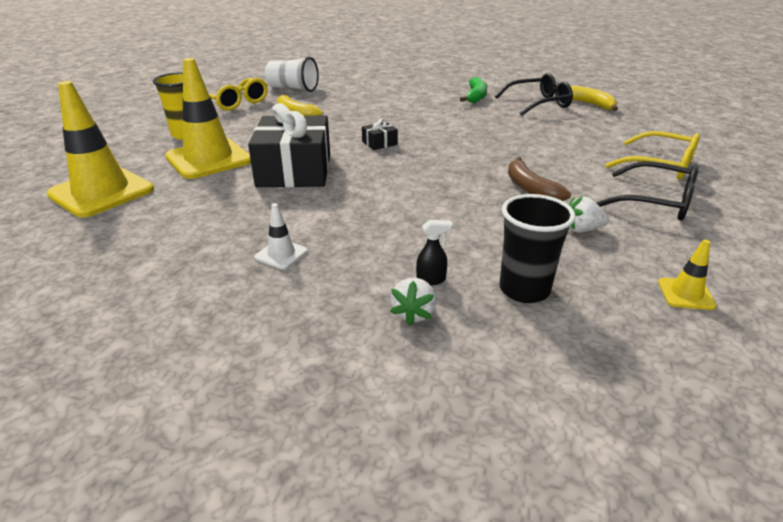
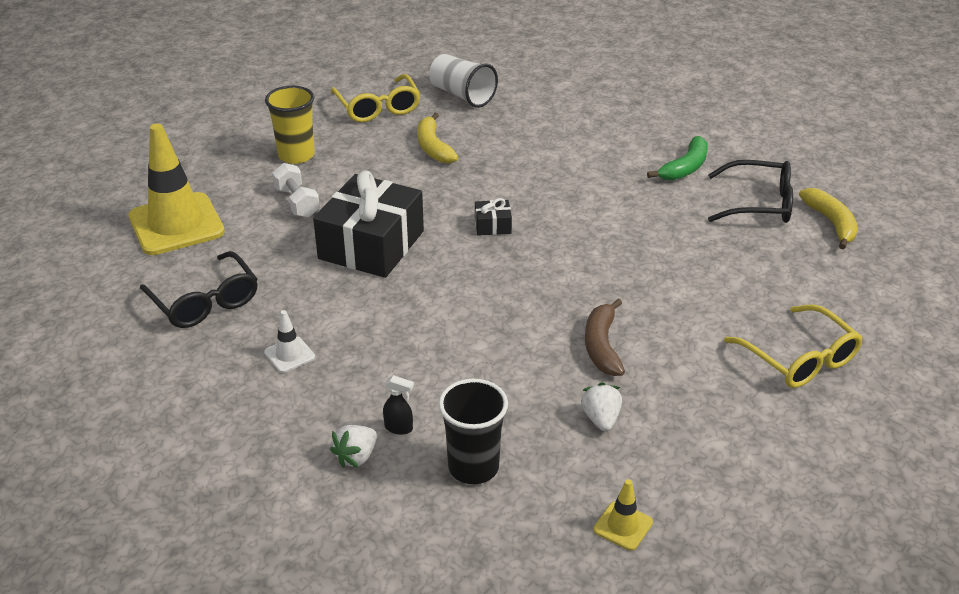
camera: 25 degrees right, 5 degrees up
(209, 159) = (297, 202): yellow traffic cone -> white dumbbell
(582, 230) = (601, 419): white strawberry -> white strawberry turned 60 degrees clockwise
(657, 202) = (727, 410): black glasses -> black glasses (205, 302)

